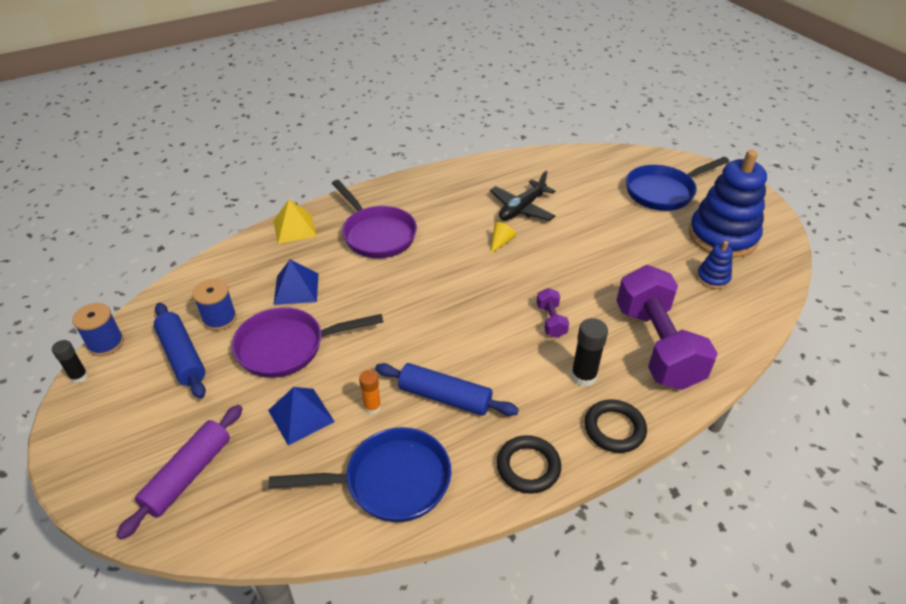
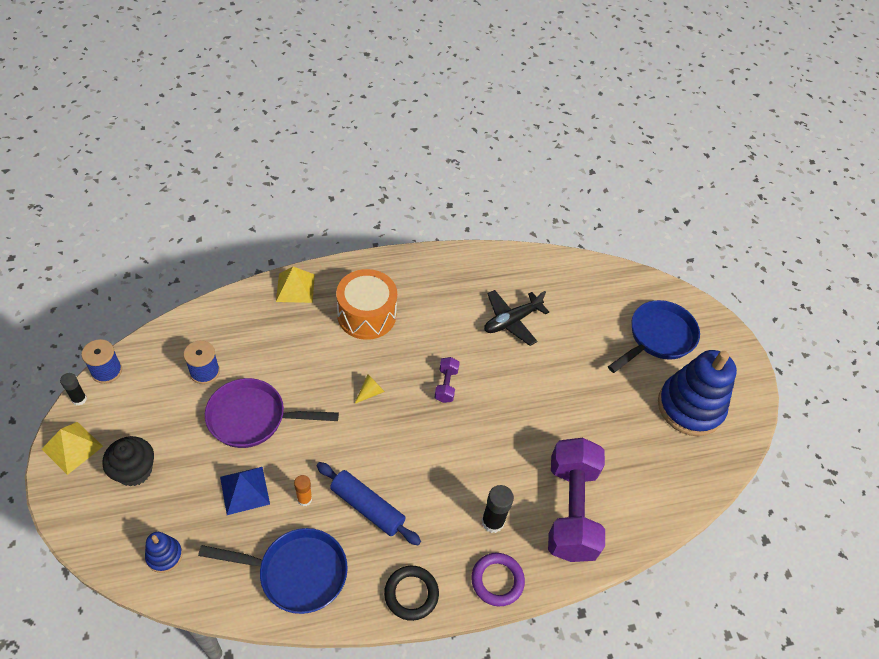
camera: 10 degrees right, 10 degrees up
(81, 425) = (72, 447): none -> yellow pyramid
(164, 429) = (134, 470): none -> black cupcake
(182, 356) = (165, 402): blue rolling pin -> none
(188, 475) = (143, 519): purple rolling pin -> none
(296, 288) = (277, 357): blue pyramid -> none
(376, 234) = (366, 315): purple pan -> orange drum
(501, 242) = (476, 356): yellow cone -> yellow cone (370, 392)
(551, 321) = (487, 456): purple dumbbell -> purple dumbbell (446, 385)
(614, 429) = (497, 580): black ring -> purple ring
(663, 192) = (658, 337): blue pan -> blue pan turned 150 degrees clockwise
(712, 278) = (657, 452): blue stacking toy -> blue stacking toy (164, 555)

